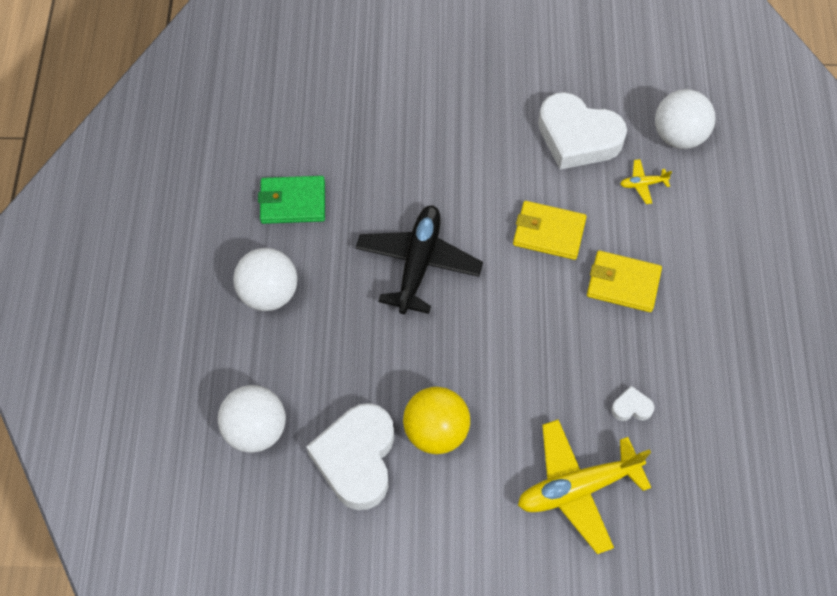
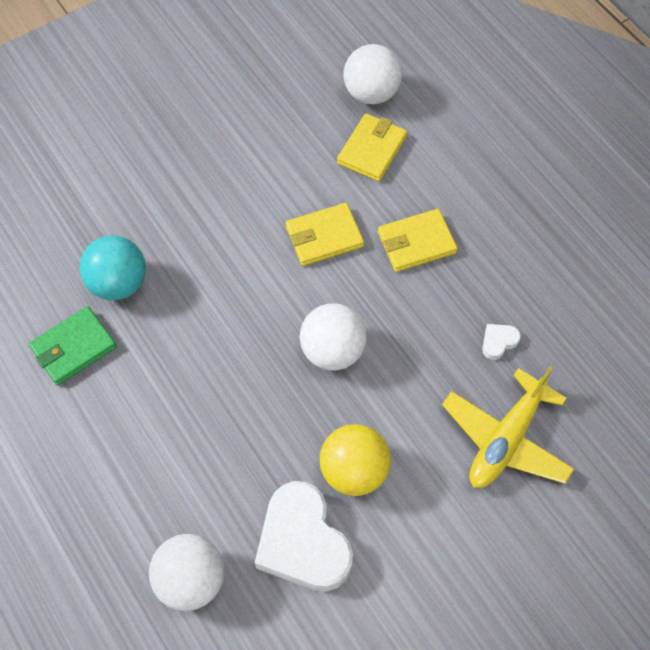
camera: 35 degrees left, 0 degrees up
(269, 293) = (112, 445): white ball -> white ball (333, 350)
(360, 172) = (119, 283): none -> turquoise ball
(418, 263) = (231, 333): black plane -> none
(577, 137) = (289, 141): white heart -> none
(643, 184) = (372, 150): yellow plane -> yellow wallet

